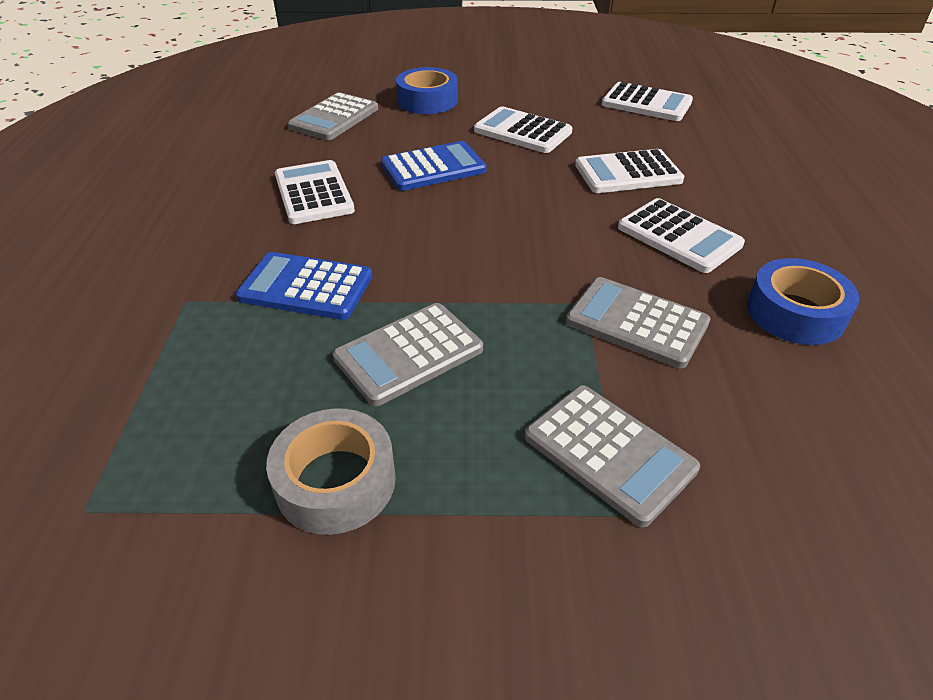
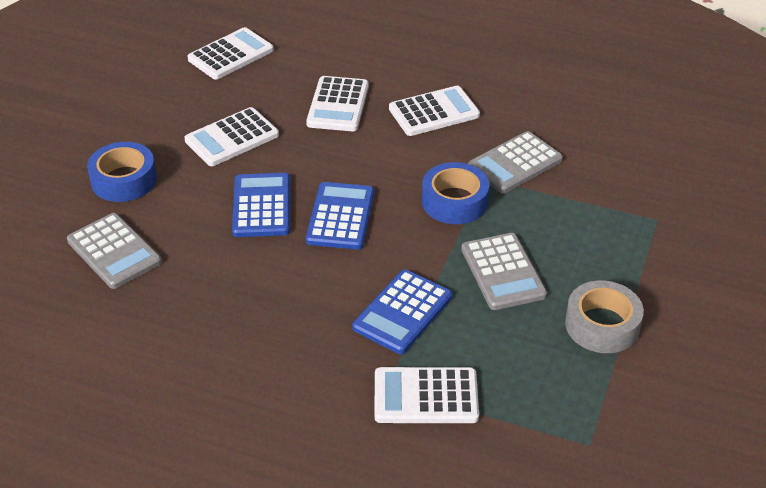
camera: 70 degrees left, 0 degrees up
(314, 193) = (260, 288): white calculator -> white calculator (426, 396)
(444, 214) = (340, 217): none -> blue calculator
(609, 453) = (616, 211): grey calculator -> none
(795, 313) = (533, 99): blue tape -> blue tape (454, 201)

